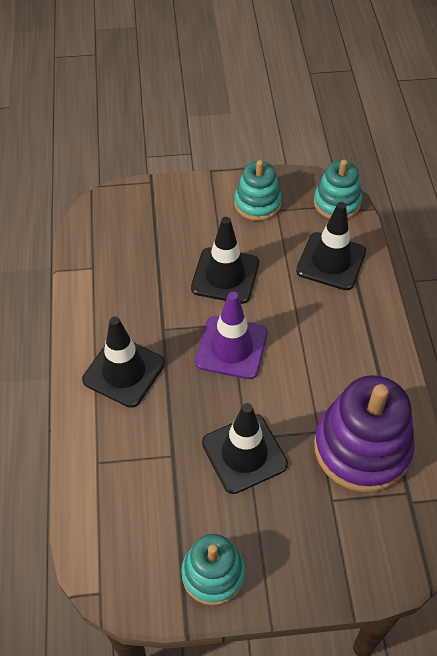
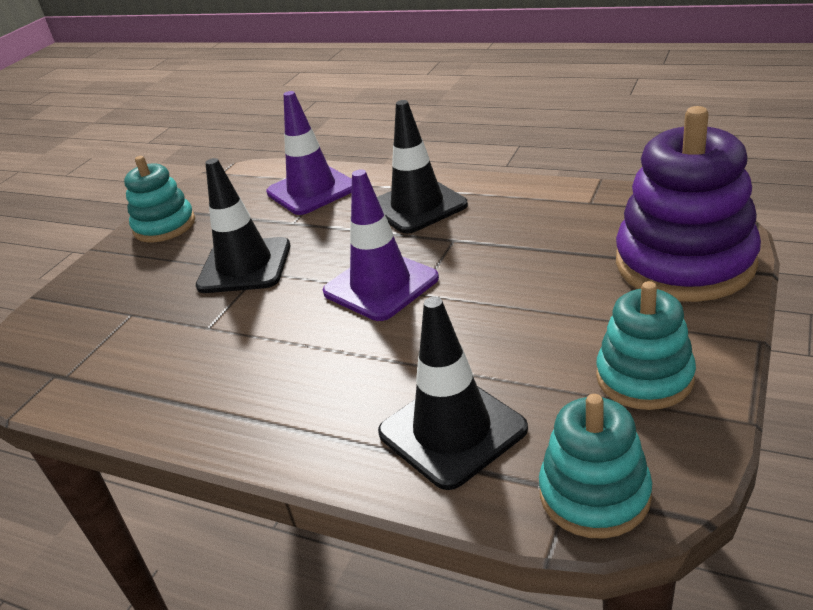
camera: 125 degrees right, 20 degrees down
(117, 470) = (312, 190): none -> purple traffic cone
(225, 275) = (503, 305): black traffic cone -> none
(362, 448) = (151, 356): purple stacking toy -> purple stacking toy (684, 263)

